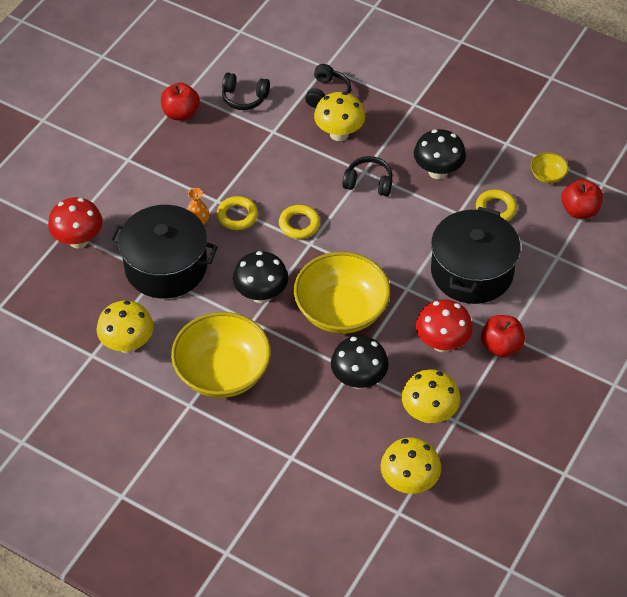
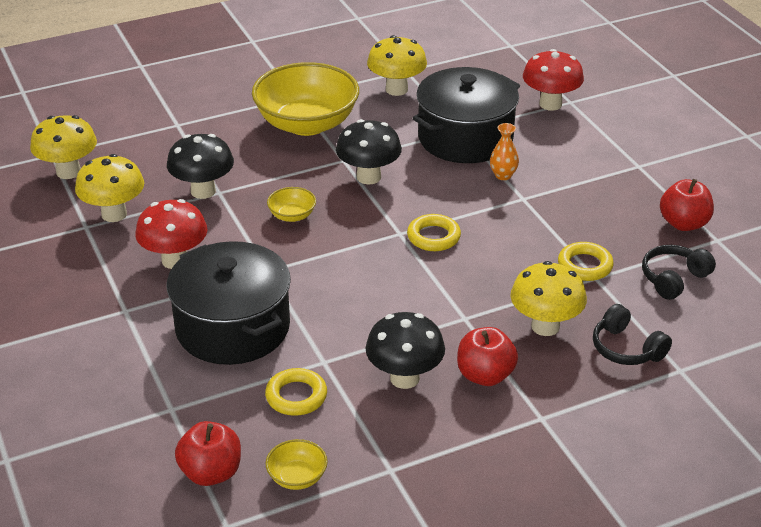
camera: 125 degrees right, 15 degrees down
(237, 216) = (488, 202): yellow ring -> yellow ring (585, 266)
(341, 310) = (292, 216): yellow bowl -> yellow bowl, size x0.42
(368, 183) = (443, 313): black headphones -> none
(501, 346) = (120, 298): red apple -> red apple (485, 375)

